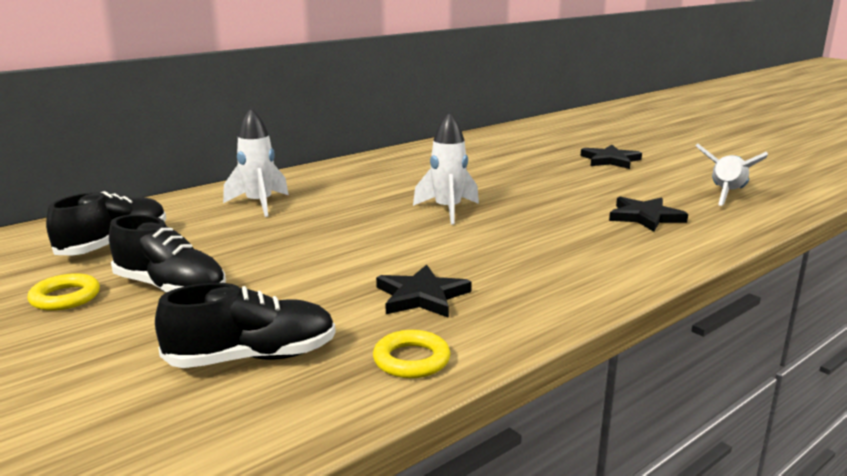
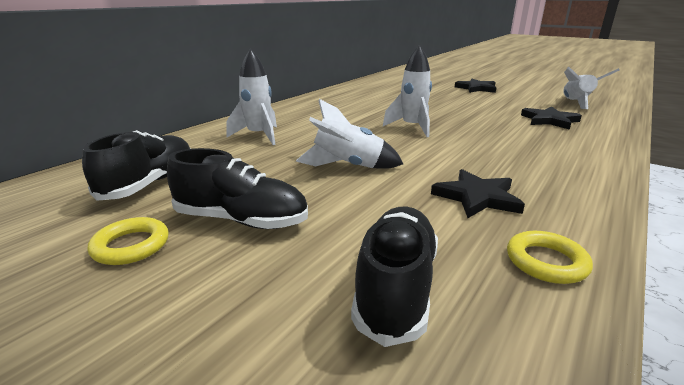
camera: 15 degrees left, 5 degrees up
(252, 358) = (396, 287): black shoe -> black shoe turned 45 degrees counterclockwise
(321, 249) = (347, 166): none -> white rocket

